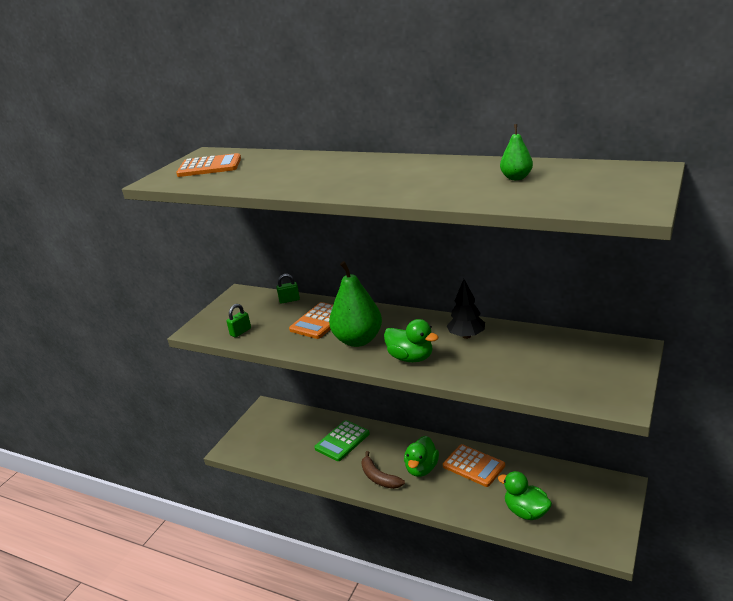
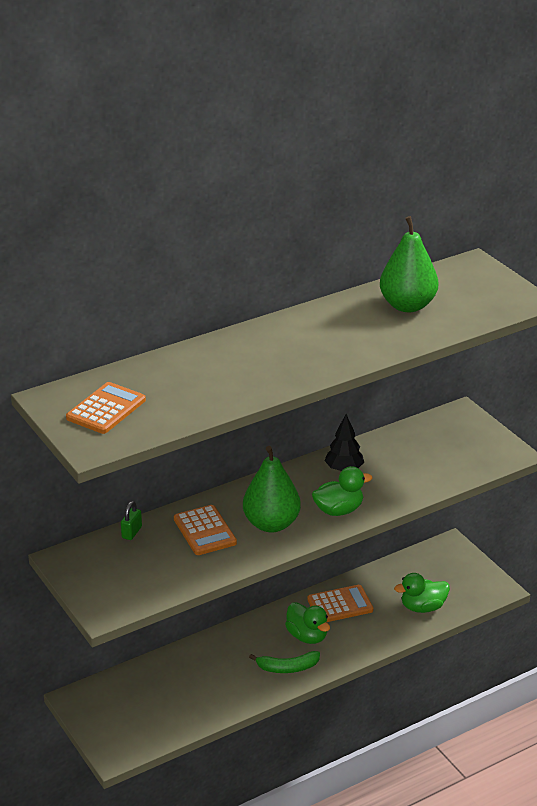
camera: 60 degrees left, 5 degrees up
(240, 332) = (153, 585): green padlock -> none
(342, 441) = (206, 667): green calculator -> none
(379, 477) = (288, 668): brown banana -> green banana
(516, 178) = (407, 305): green pear -> green pear, size x2.02

